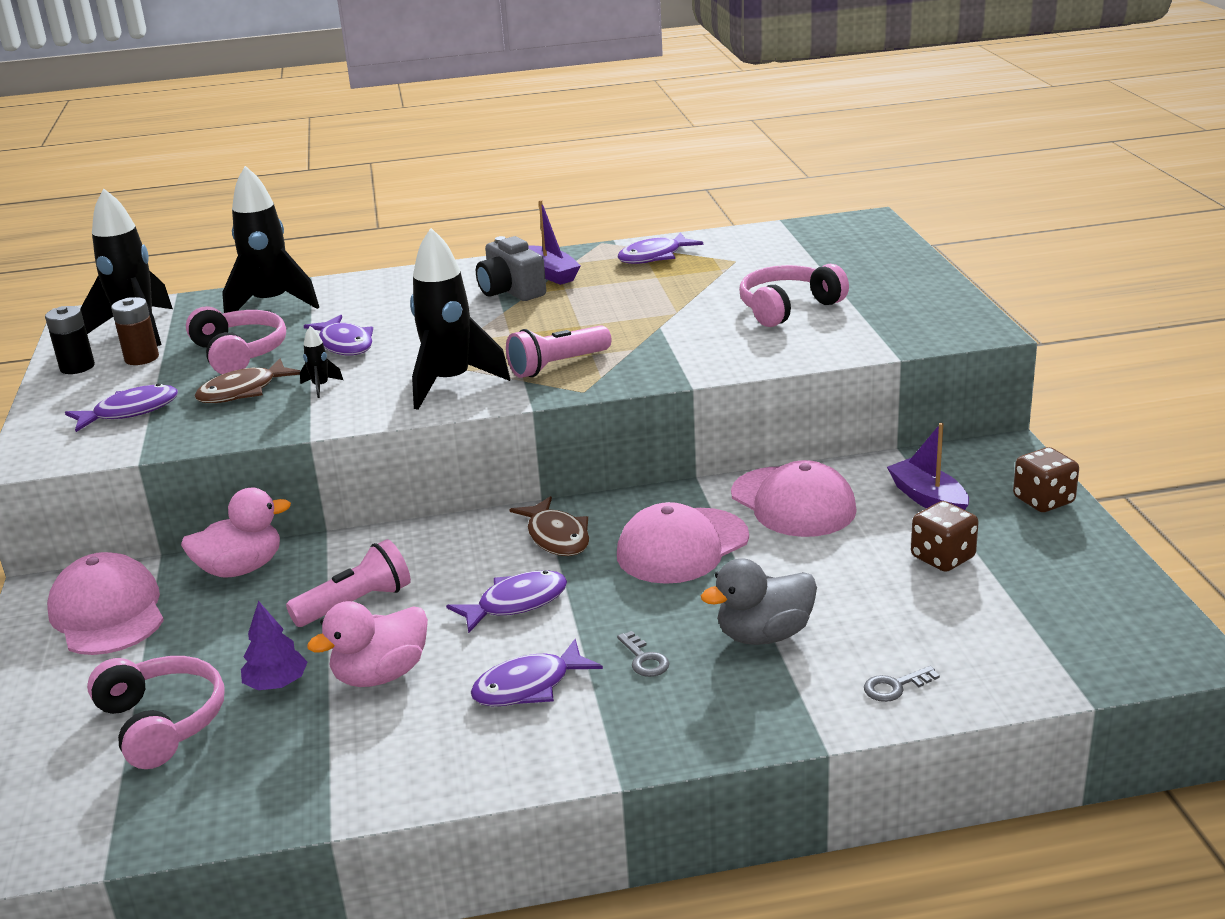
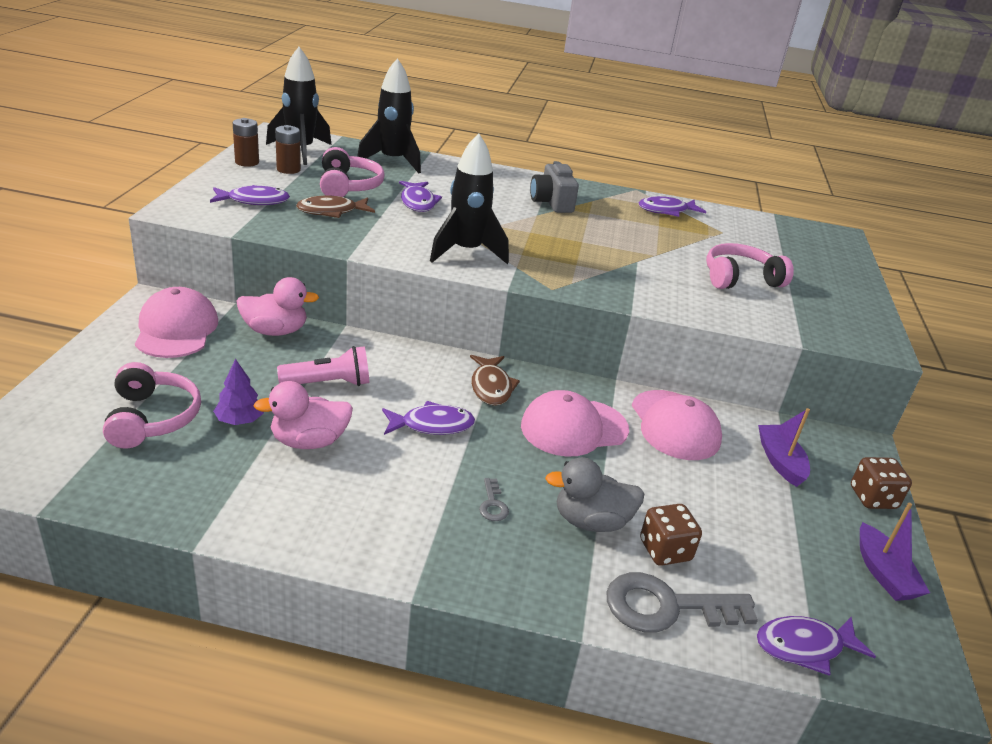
camera: 15 degrees right, 5 degrees up
(77, 367) = (247, 162): black battery -> brown battery
(321, 387) = (381, 225): black rocket -> none
(529, 686) = (400, 491): purple fish -> purple fish (804, 647)
(551, 274) = (587, 200): purple boat -> purple boat (883, 573)
(557, 365) = (547, 264): pink flashlight -> none
(895, 686) = (666, 606): grey key -> grey key, size x2.25
(942, 558) = (765, 513): brown dice -> brown dice (665, 550)

